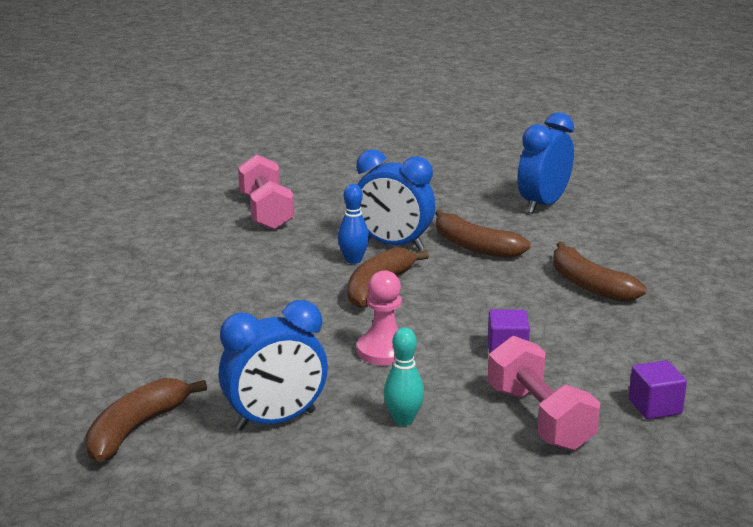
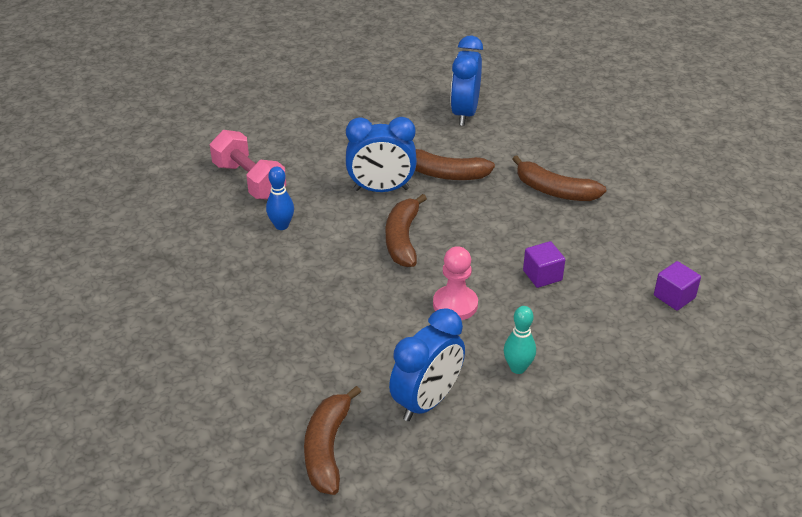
camera: 25 degrees left, 15 degrees up
(353, 260) = (362, 215): blue bowling pin -> blue bowling pin (281, 225)
(539, 418) = (608, 333): pink dumbbell -> none

